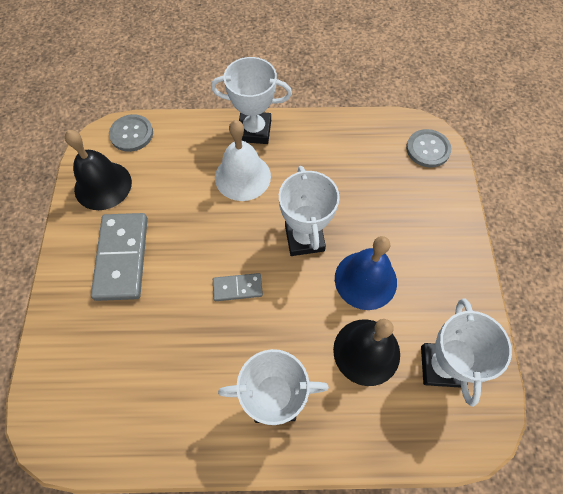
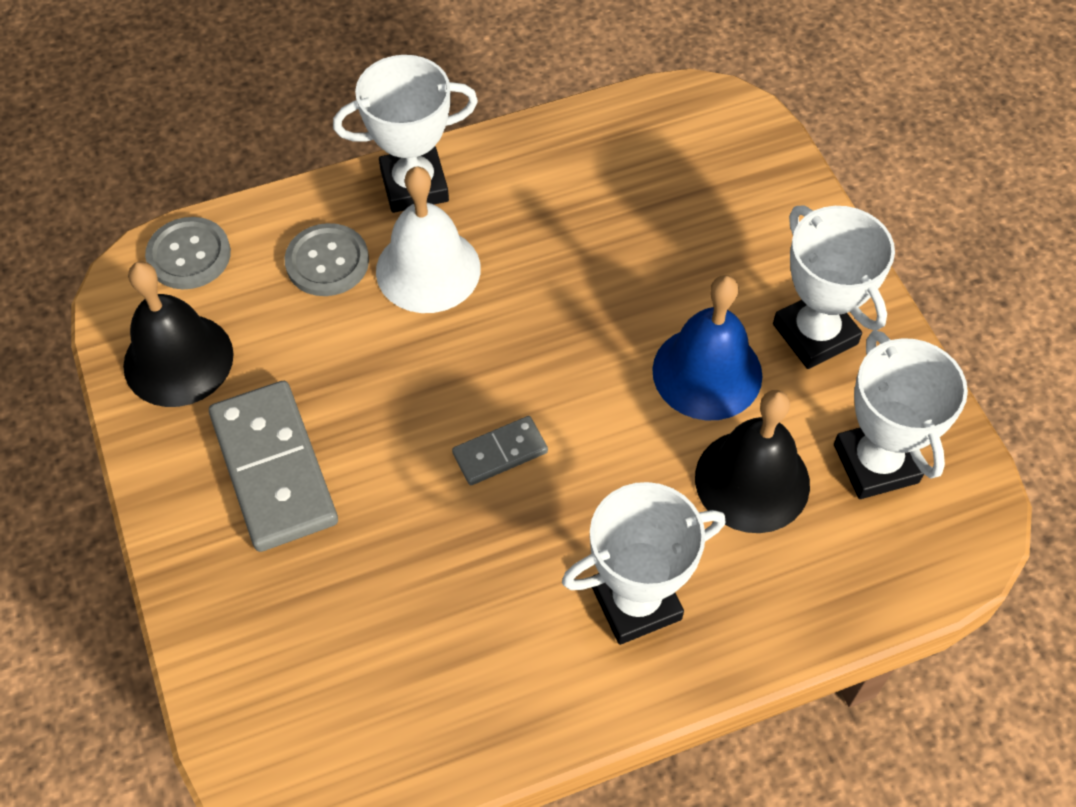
camera: 20 degrees left, 5 degrees down
(304, 238) = (579, 339): white trophy -> white trophy (814, 334)
(428, 149) = (727, 132): grey button -> grey button (327, 262)

